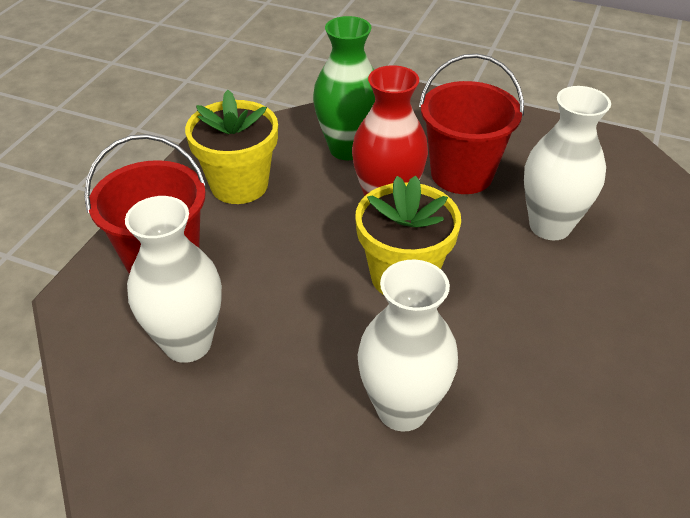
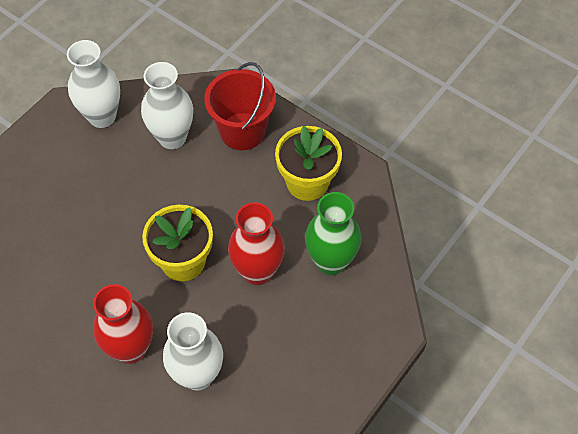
camera: 105 degrees right, 15 degrees up
(402, 409) = (85, 232): white vase -> white vase (102, 116)
(461, 174) = (276, 335): red bucket -> none
(557, 297) = (131, 349): none -> red vase

